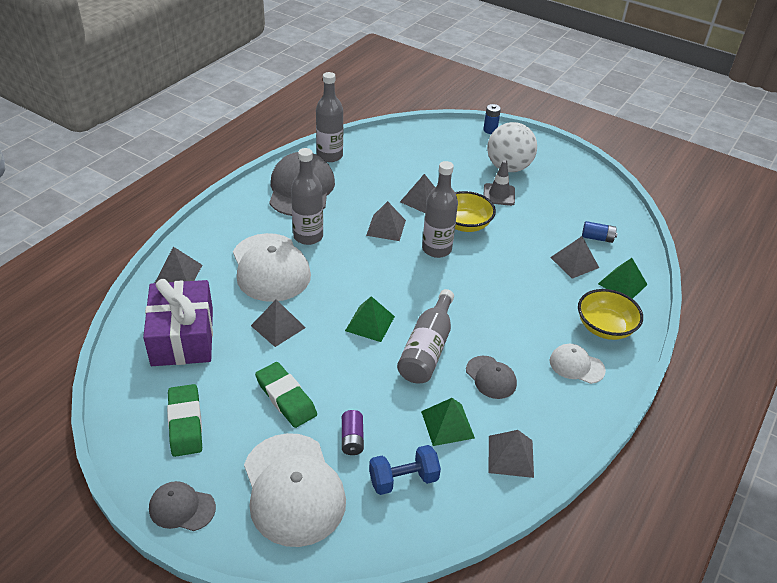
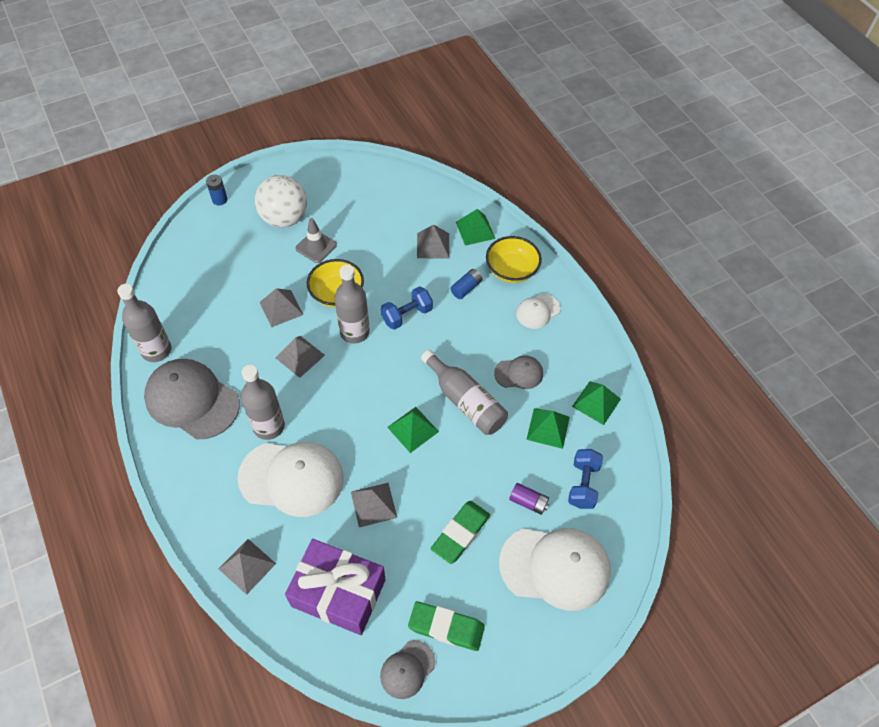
camera: 60 degrees left, 15 degrees up
(182, 508) = (534, 661): grey cap -> grey cap (407, 669)
(286, 398) = (460, 533): green eraser -> green eraser turned 45 degrees counterclockwise
(483, 274) = (407, 315): none -> blue dumbbell
(510, 456) = (596, 402): grey pyramid -> green pyramid
(597, 238) = (416, 213): blue battery -> blue battery (466, 288)

